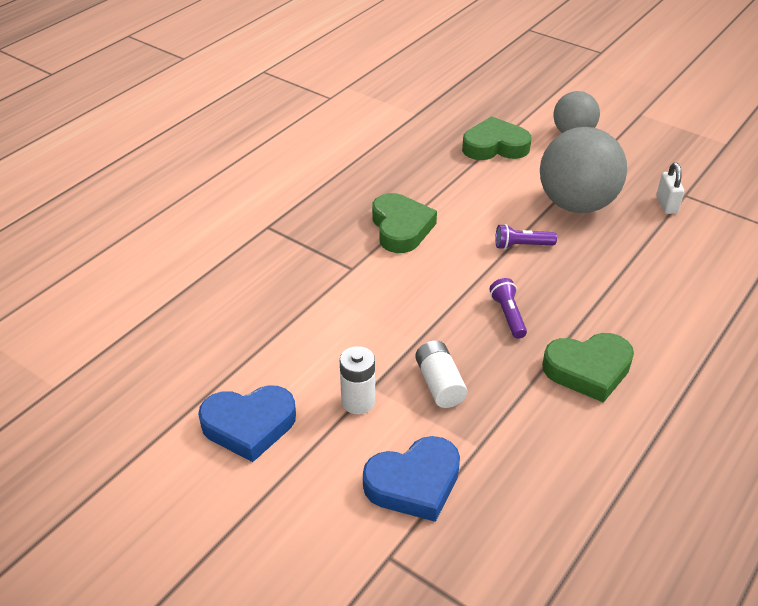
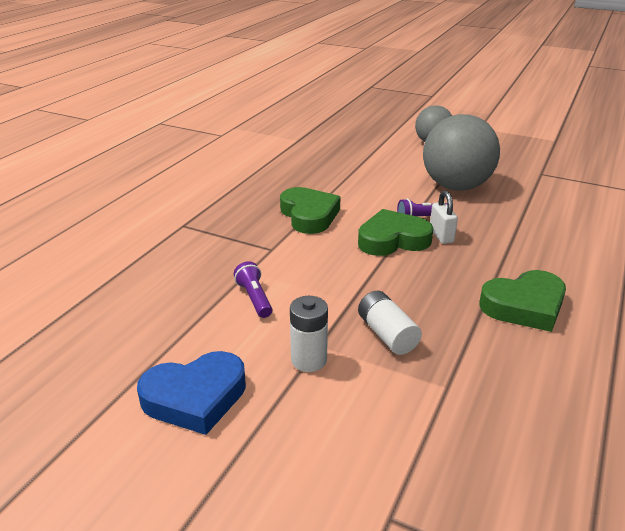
camera: 10 degrees left, 10 degrees down
(414, 483) = (393, 432): blue heart -> none
(495, 146) = (371, 155): green heart -> green heart (393, 240)
(508, 315) = (431, 270): purple flashlight -> purple flashlight (254, 298)
(666, 204) = (530, 181): white padlock -> white padlock (441, 236)

